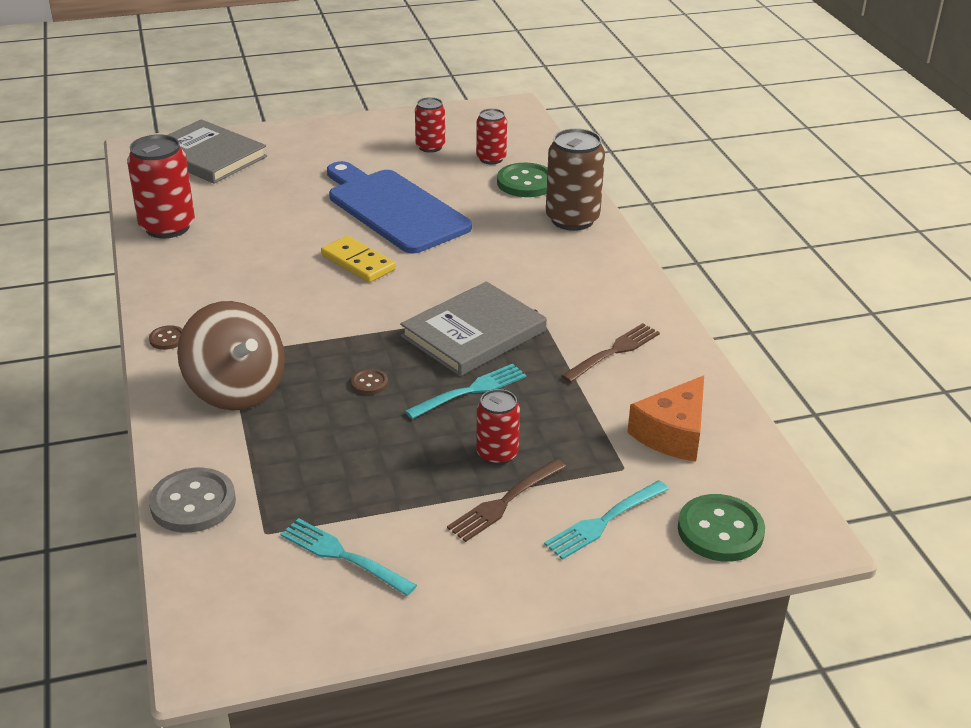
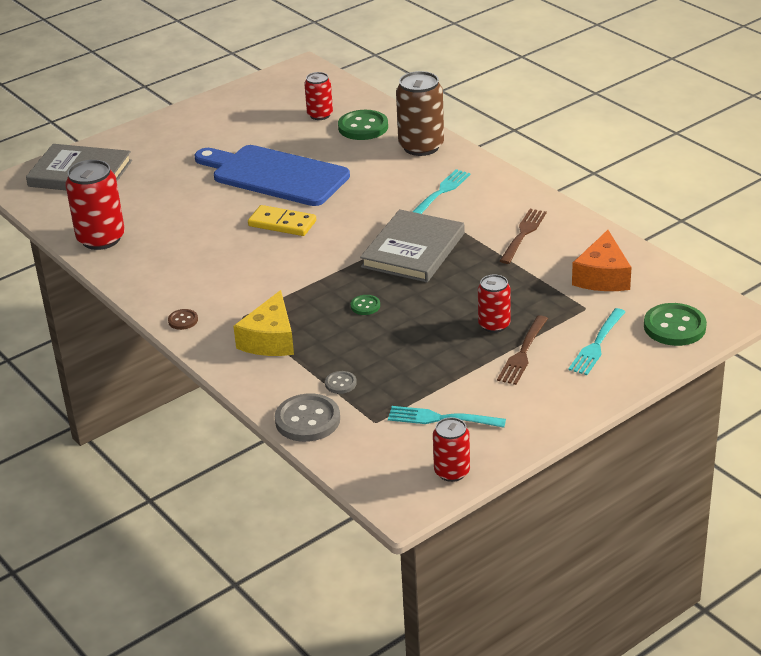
camera: 20 degrees left, 0 degrees up
(236, 390) = (270, 339): brown spinning top -> yellow cheese
(266, 469) = (340, 383): none -> grey button
(369, 383) = (365, 306): brown button -> green button
(430, 147) = (262, 118): red can -> red can (452, 472)
(470, 391) = (443, 290): turquoise fork -> turquoise fork (441, 192)

